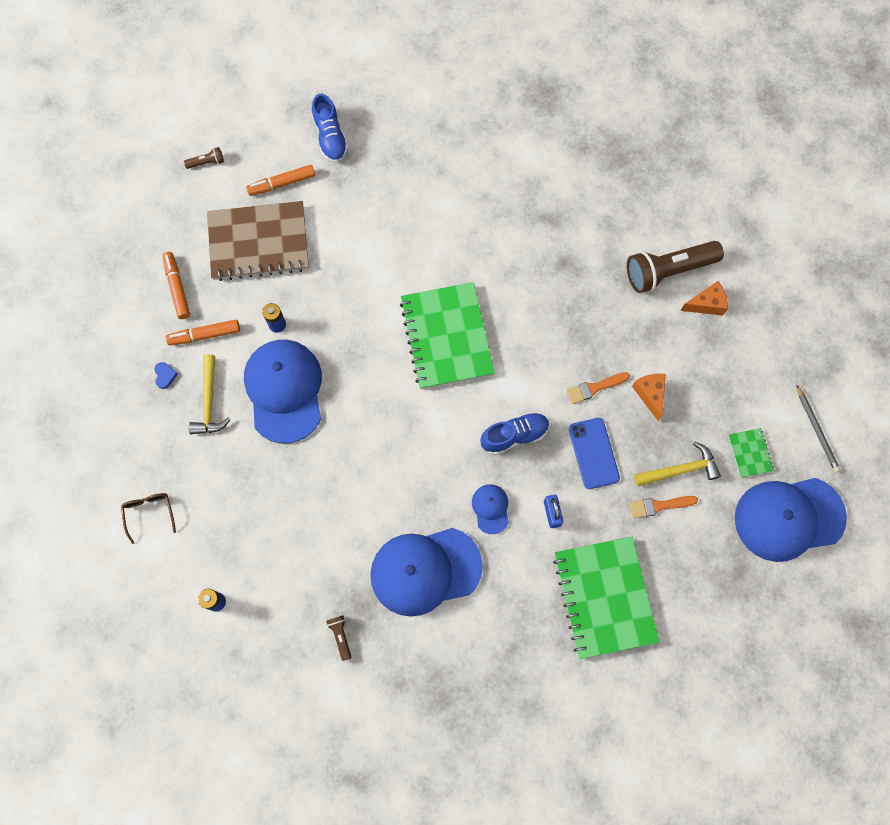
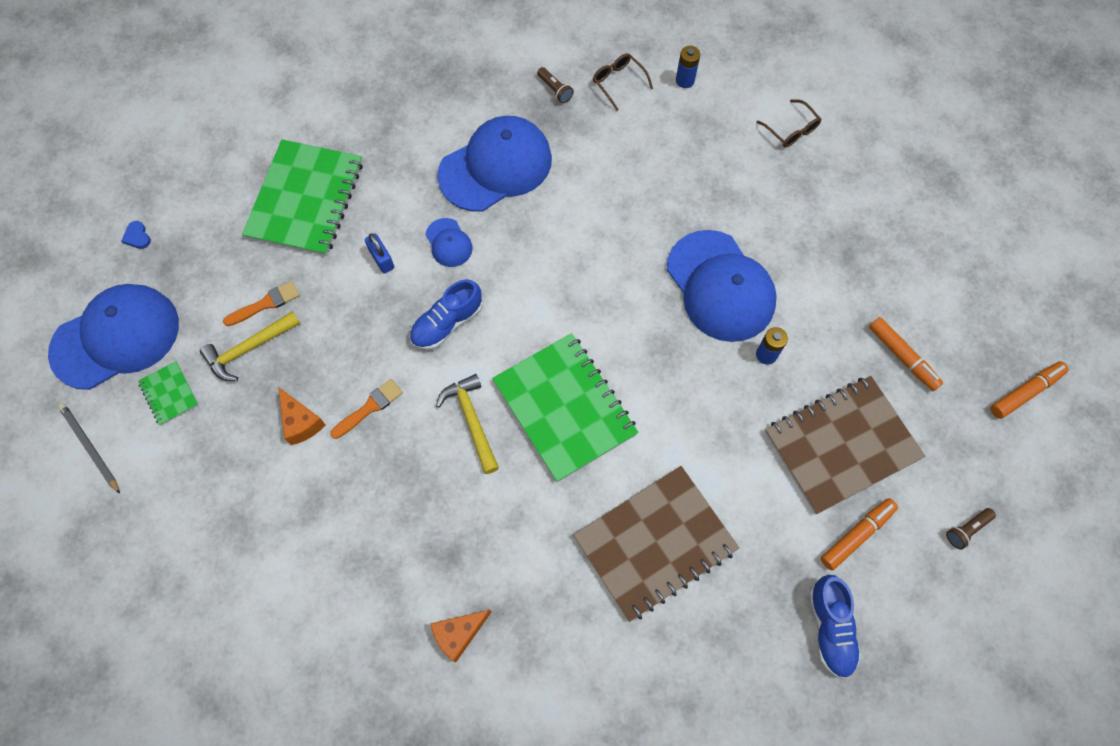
camera: 160 degrees right, 5 degrees down
(165, 375) = (856, 259): blue heart -> blue heart (137, 237)
(204, 335) = (840, 315): orange marker -> orange marker (1025, 392)
(209, 401) = (794, 249): yellow hammer -> yellow hammer (471, 420)
(278, 622) = (619, 83): none -> brown glasses
(330, 137) = (830, 628): blue shoe -> blue shoe turned 150 degrees counterclockwise
(420, 224) = (655, 543): none -> brown notebook
(593, 453) = (352, 334): blue phone -> none
(604, 597) = (305, 200): green notebook -> green notebook turned 45 degrees clockwise
(668, 271) = (310, 593): brown flashlight -> none
(706, 304) = (251, 564): orange cheese -> orange cheese (459, 634)

